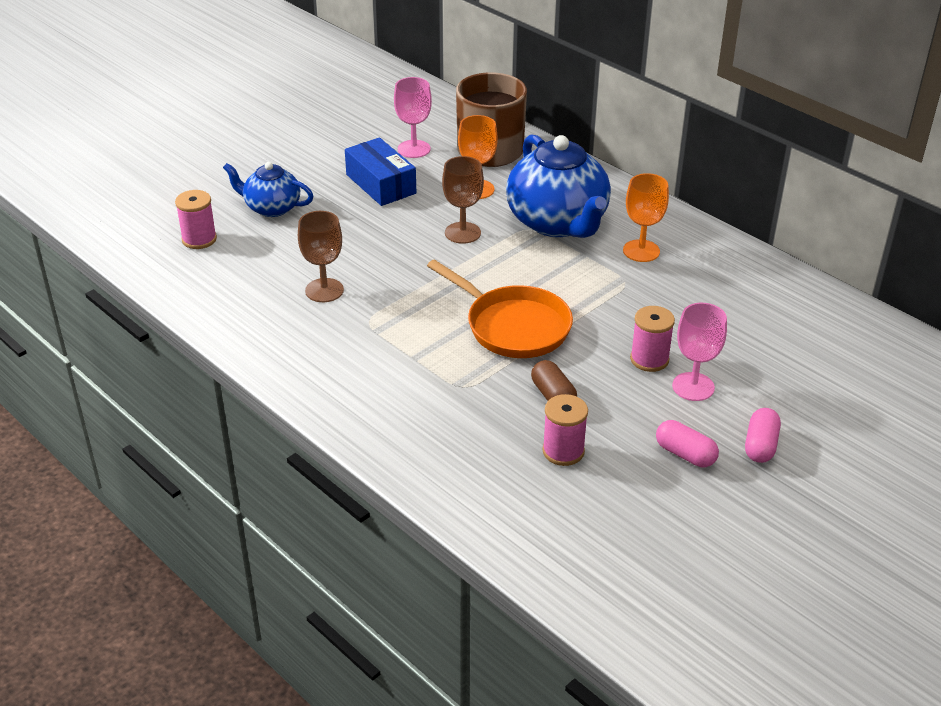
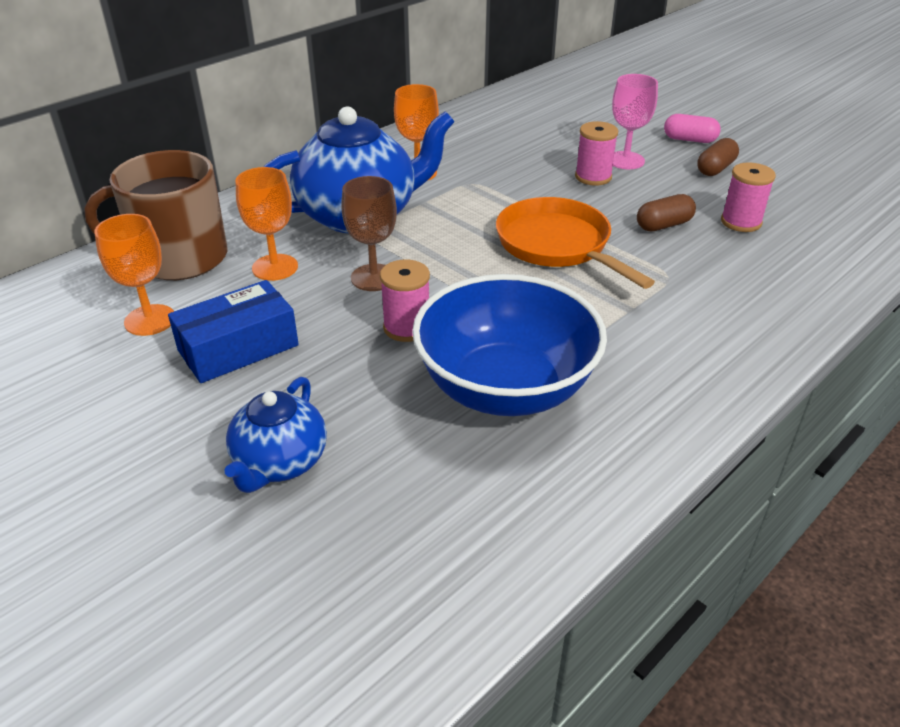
camera: 90 degrees left, 0 degrees up
(199, 239) = (366, 551): pink spool -> pink spool (407, 327)
(324, 290) = (505, 388): brown goblet -> blue bowl
(414, 149) = (150, 320): pink goblet -> orange goblet
(513, 326) = (557, 245): orange pan -> orange pan turned 75 degrees counterclockwise
(685, 454) = (715, 169): pink capsule -> brown capsule

